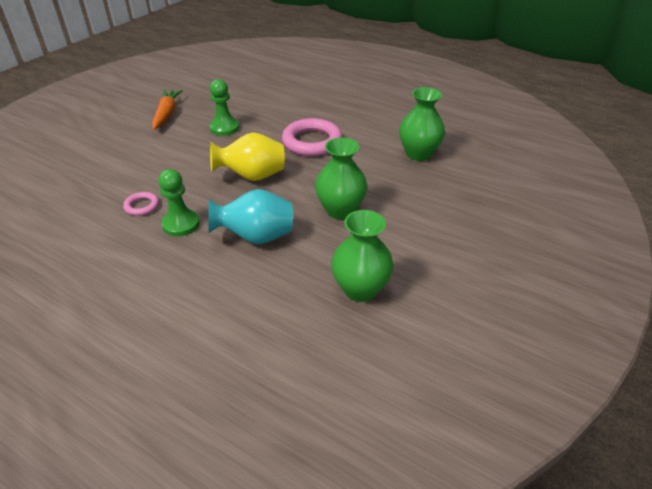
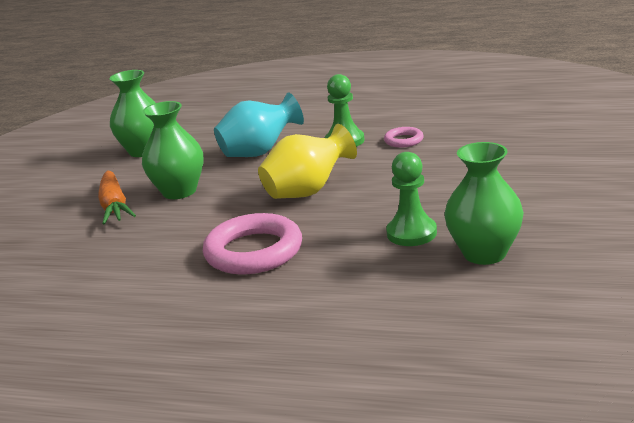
camera: 165 degrees right, 15 degrees down
(167, 114) = (535, 226): orange carrot -> orange carrot (114, 206)
(418, 154) = (77, 279): green vase -> green vase (484, 253)

